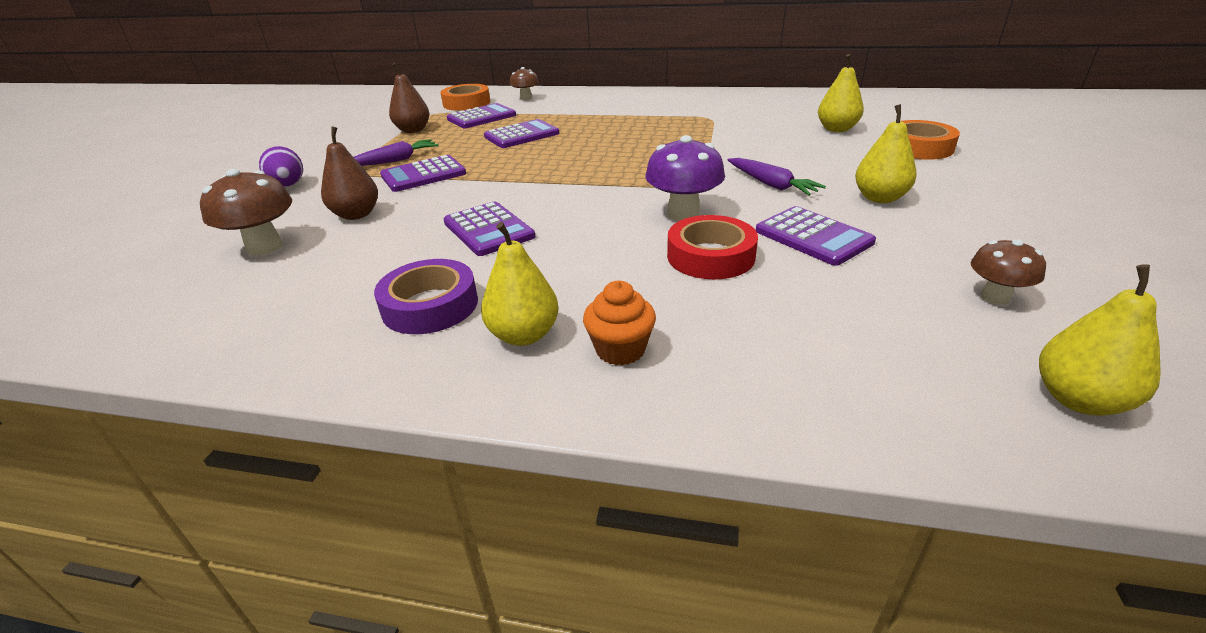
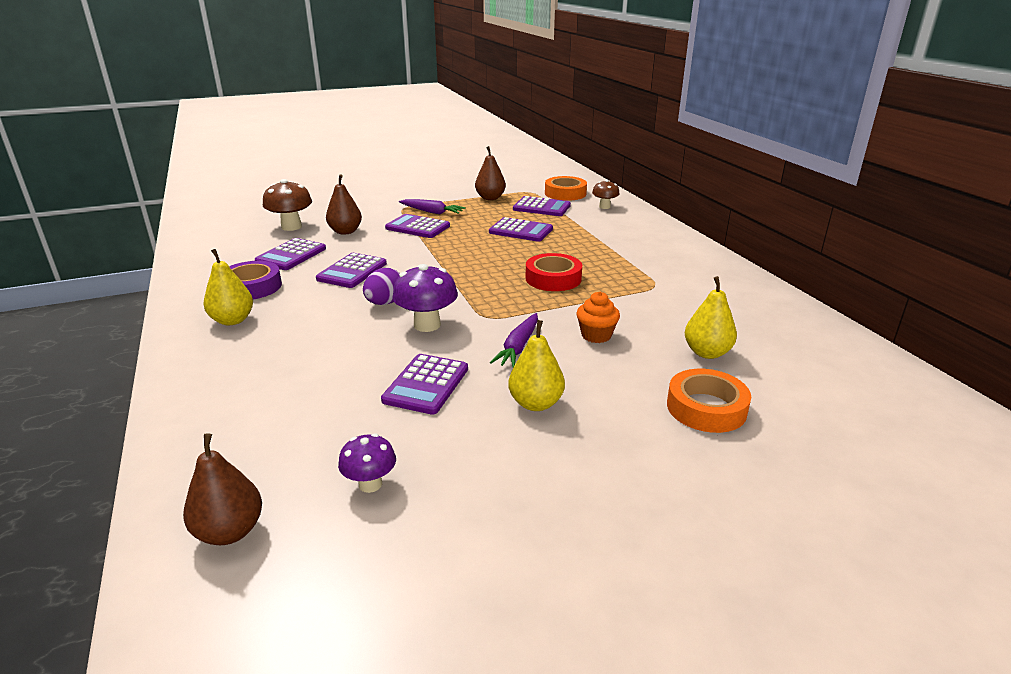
camera: 55 degrees right, 5 degrees down
(288, 185) = (370, 202): purple egg -> purple egg (385, 303)
(368, 261) = (291, 255): none -> purple calculator
(620, 350) = (228, 351): orange cupcake -> orange cupcake (596, 335)
(710, 256) = (364, 351): red tape -> red tape (553, 278)
(995, 297) = (370, 484): brown mushroom -> purple mushroom
(1079, 400) = (230, 531): yellow pear -> brown pear

